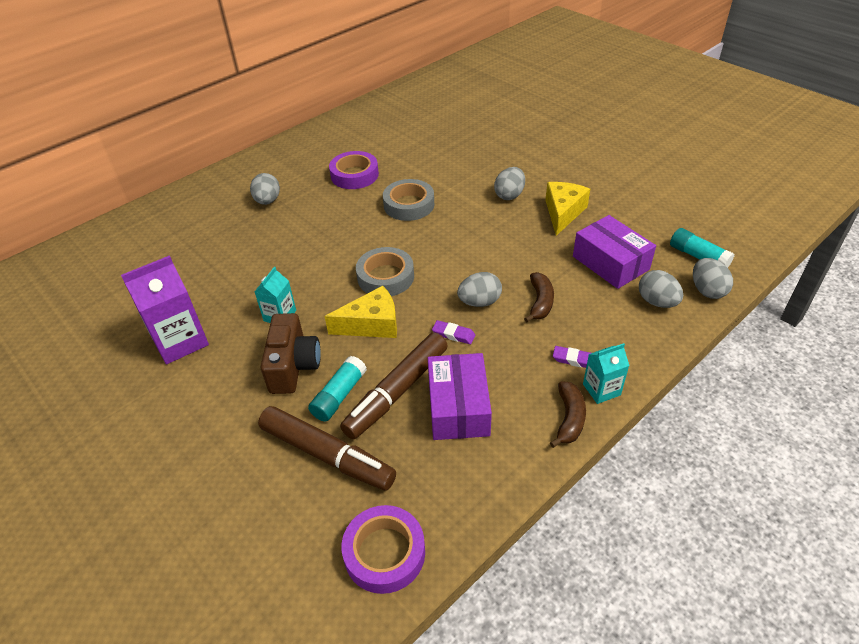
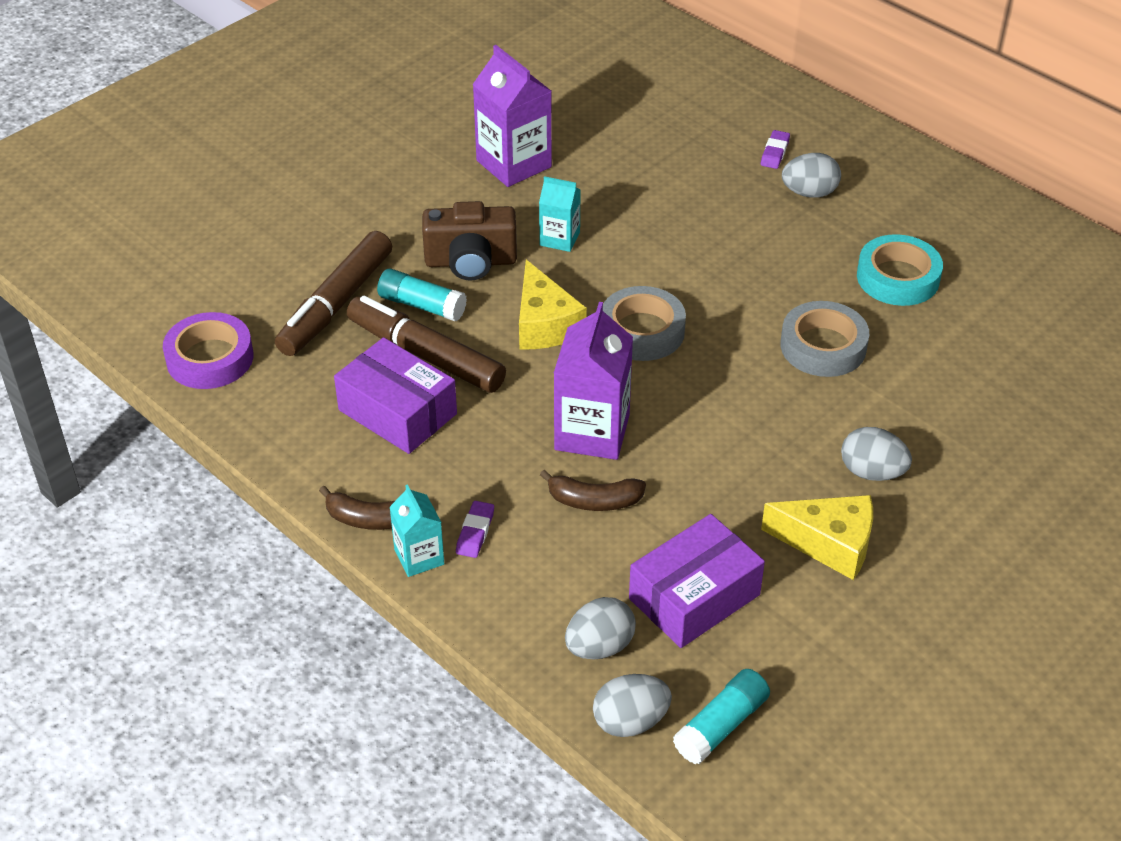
camera: 85 degrees right, 0 degrees up
(354, 175) = (898, 278): purple tape -> turquoise tape
(453, 334) = (525, 405): purple eraser -> purple eraser (774, 152)
(458, 407) = (397, 412): purple box -> purple box turned 45 degrees clockwise
(479, 302) = (592, 432): grey egg -> purple carton

